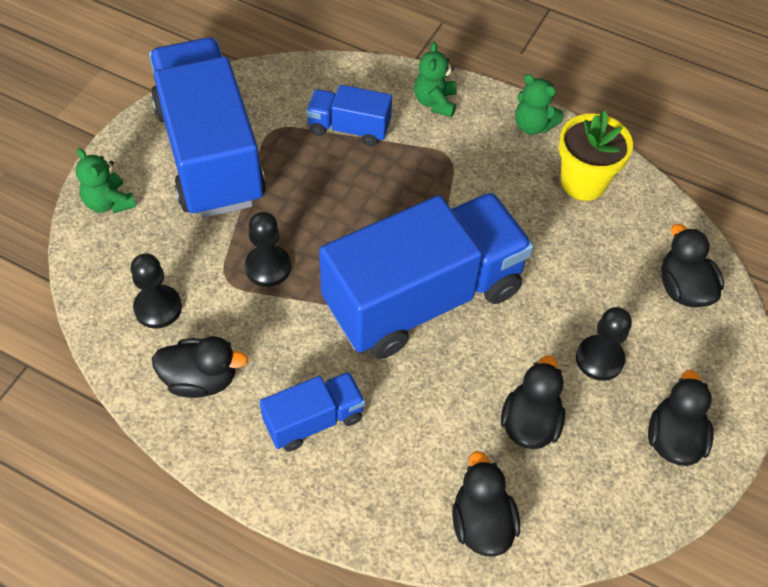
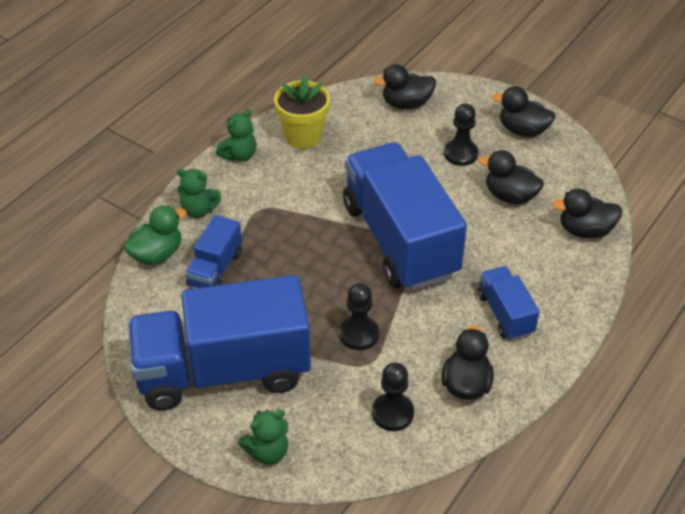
camera: 80 degrees left, 10 degrees down
(363, 78) = (157, 254): none -> green duck

